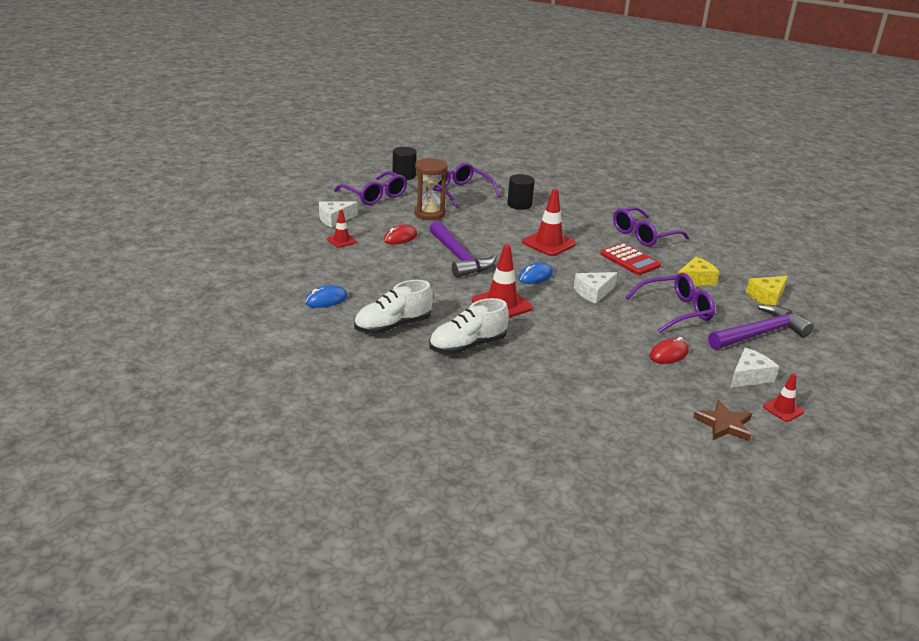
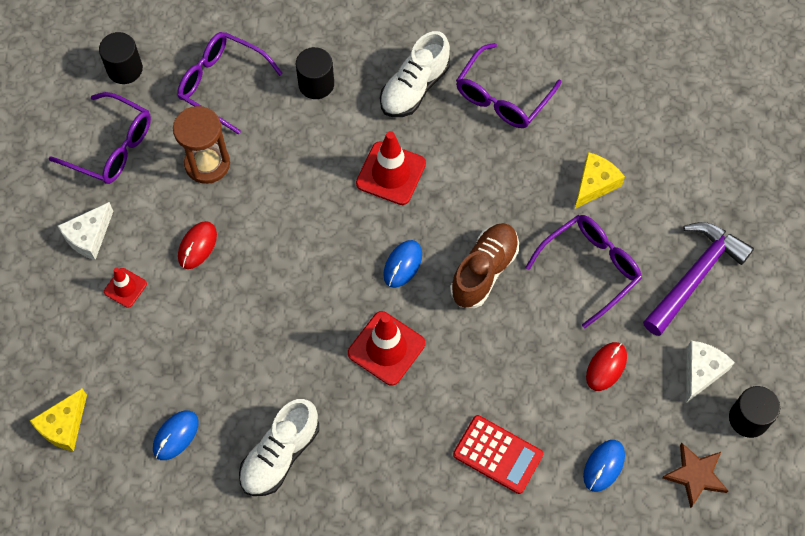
camera: 20 degrees left, 35 degrees up
(459, 257) = (293, 262): purple hammer -> none
(467, 346) = (381, 455): white shoe -> white shoe (414, 88)
(593, 293) = (484, 271): white cheese -> brown shoe
(630, 260) = (504, 170): red calculator -> red calculator (498, 454)
(644, 398) = (604, 466): none -> blue mouse
(767, 297) = (686, 187): yellow cheese -> yellow cheese (64, 426)
(783, 409) = (748, 418): red traffic cone -> black cylinder

